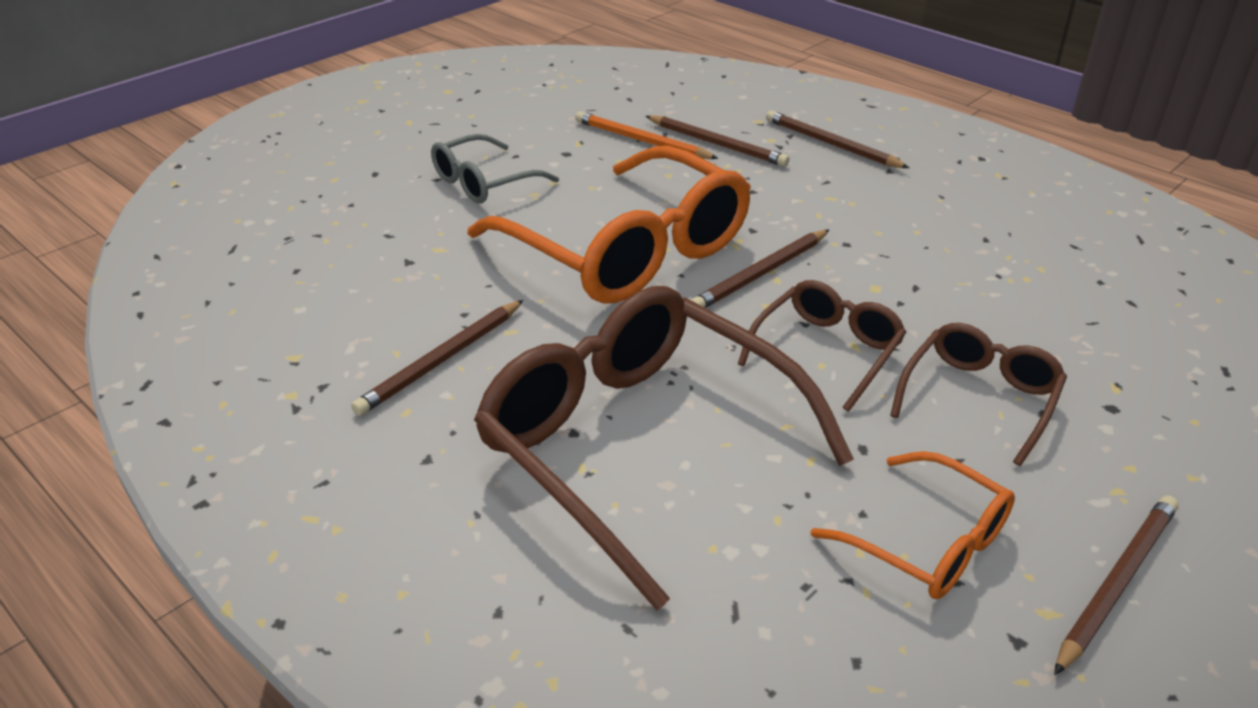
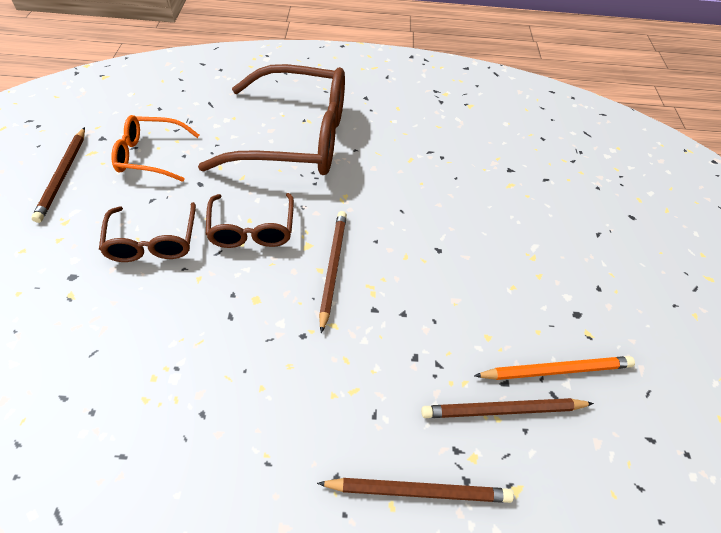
camera: 135 degrees right, 15 degrees up
(442, 360) = (416, 131): brown pencil -> none
(484, 182) = (572, 247): grey glasses -> none
(627, 250) = (423, 241): orange glasses -> none

